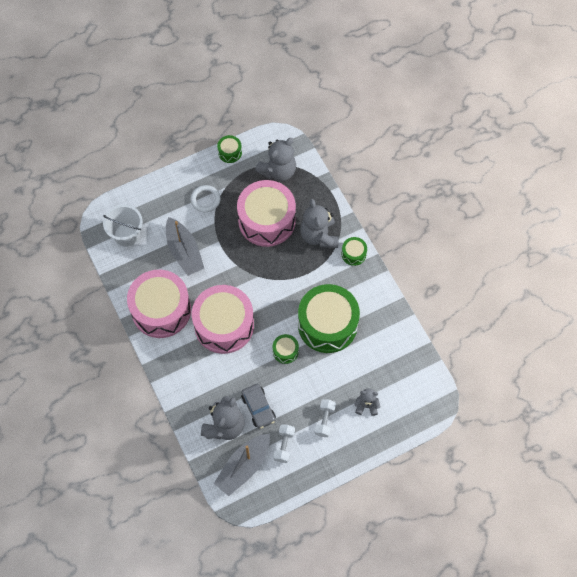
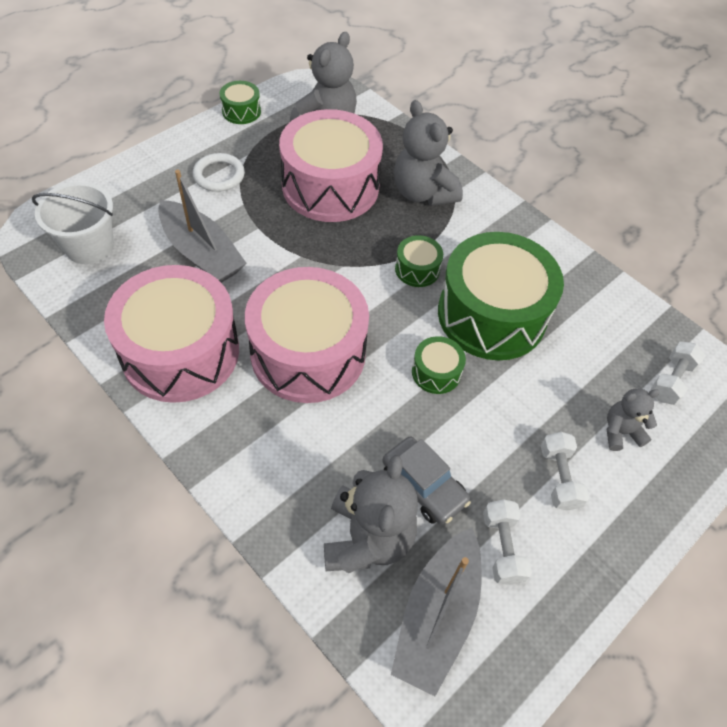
camera: 20 degrees left, 10 degrees down
(353, 254) = (488, 207): green drum -> green drum (417, 269)
(407, 385) = (671, 380): none -> white dumbbell

